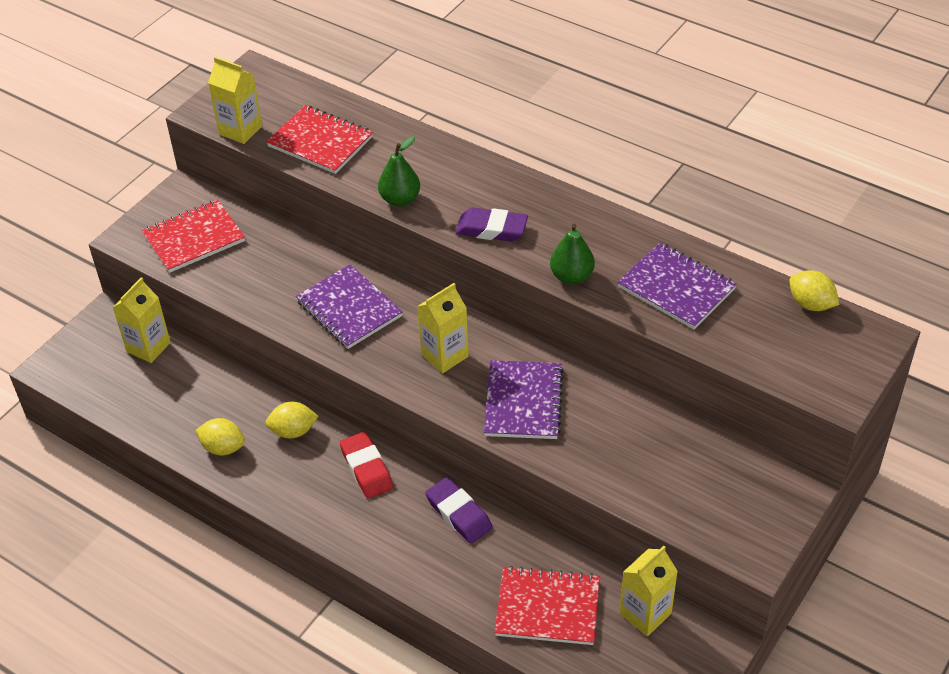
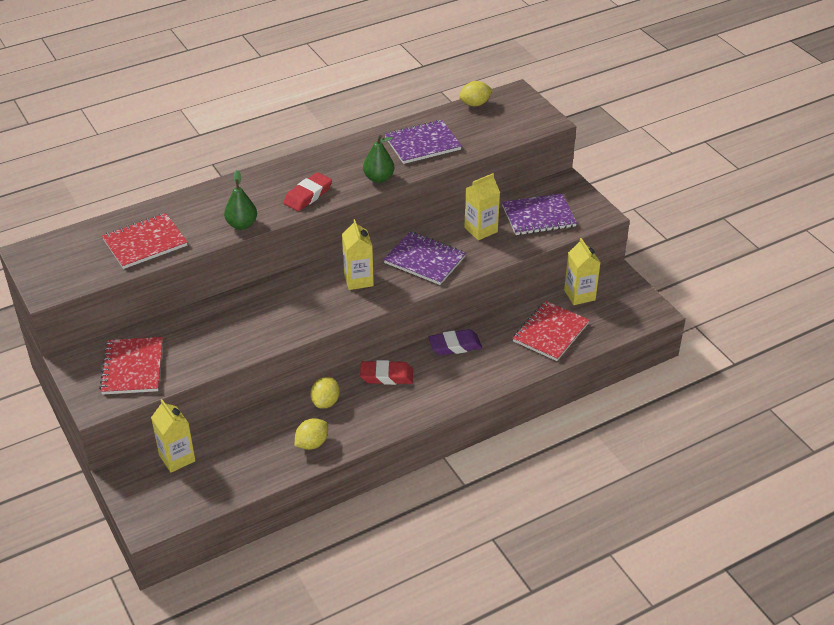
camera: 65 degrees left, 5 degrees down
(240, 130) = (90, 278): yellow carton -> yellow carton (481, 230)
(349, 308) = (278, 309): purple notebook -> purple notebook (538, 216)
(491, 229) = (308, 195): purple eraser -> red eraser

